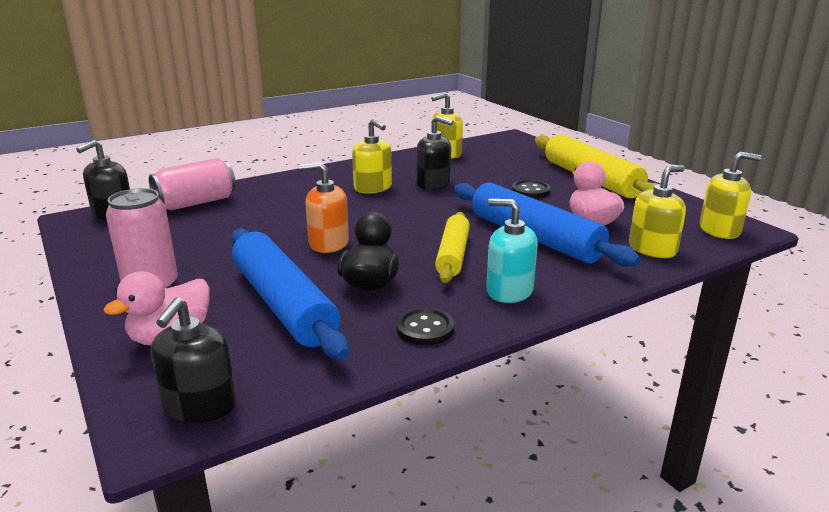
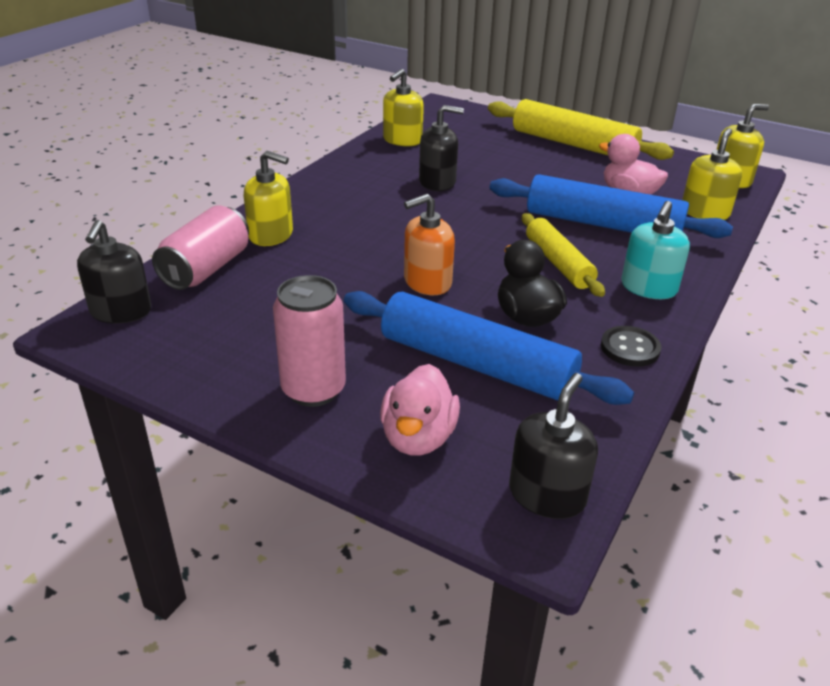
camera: 30 degrees left, 10 degrees up
(200, 406) = (547, 495): black soap dispenser -> black soap dispenser turned 135 degrees counterclockwise
(373, 188) = (382, 201): yellow soap dispenser -> yellow soap dispenser (271, 235)
(509, 291) = (648, 288): turquoise soap dispenser -> turquoise soap dispenser turned 60 degrees counterclockwise
(530, 191) = (538, 171): black button -> none

